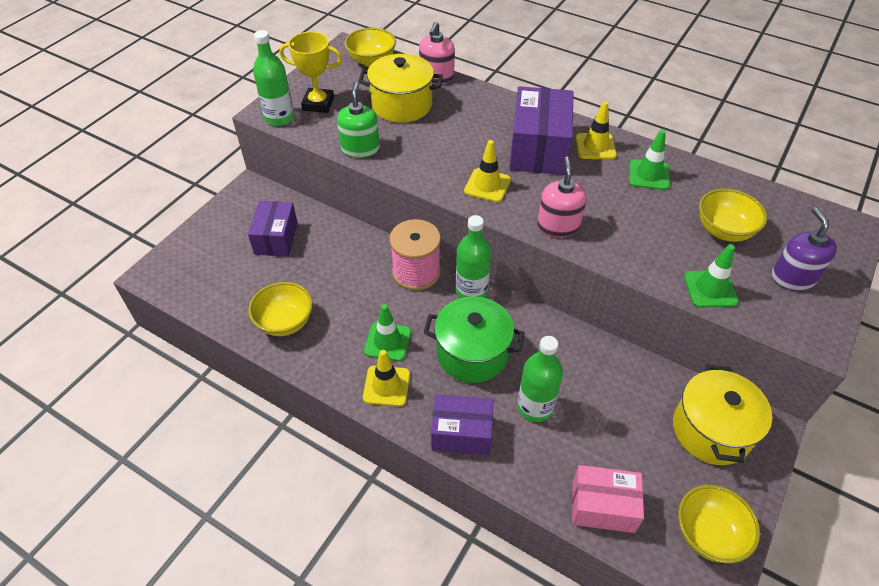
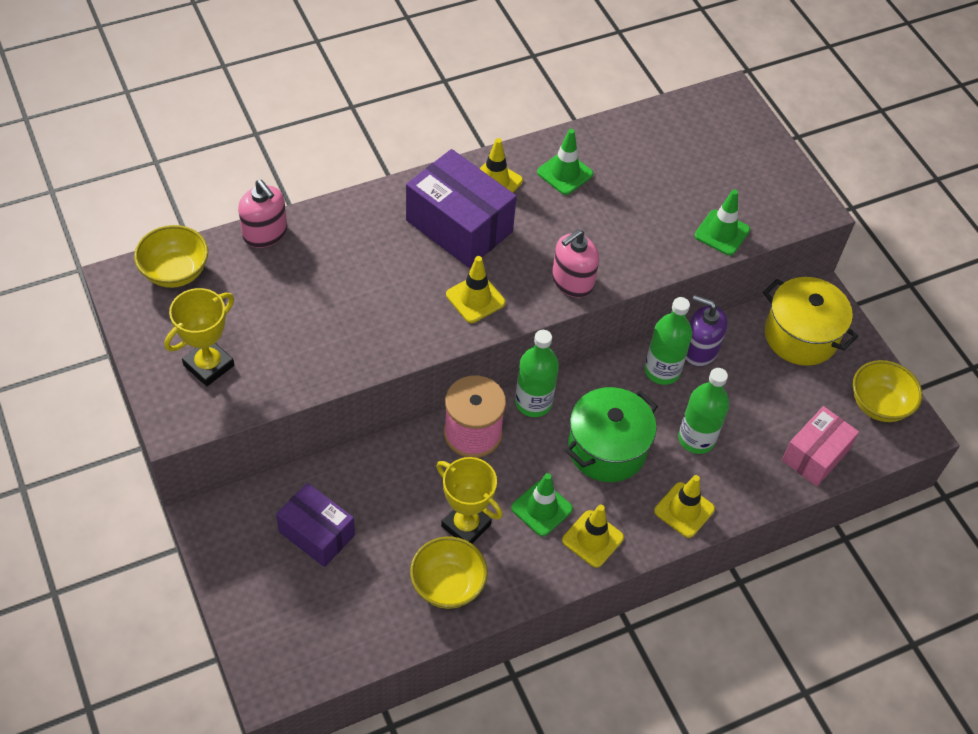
camera: 60 degrees left, 5 degrees up
(279, 118) = (199, 415): green bottle -> green bottle (662, 371)
(339, 307) = (466, 525): none -> yellow trophy
(360, 148) = (325, 369): green soap dispenser -> none
(402, 105) = (285, 292): yellow pot -> none
(461, 433) = (684, 510): purple box -> yellow traffic cone
(558, 226) = (572, 281): pink soap dispenser -> pink soap dispenser turned 75 degrees counterclockwise
(723, 230) = (670, 175): yellow bowl -> none
(793, 277) = (750, 173): purple soap dispenser -> purple soap dispenser (699, 349)

